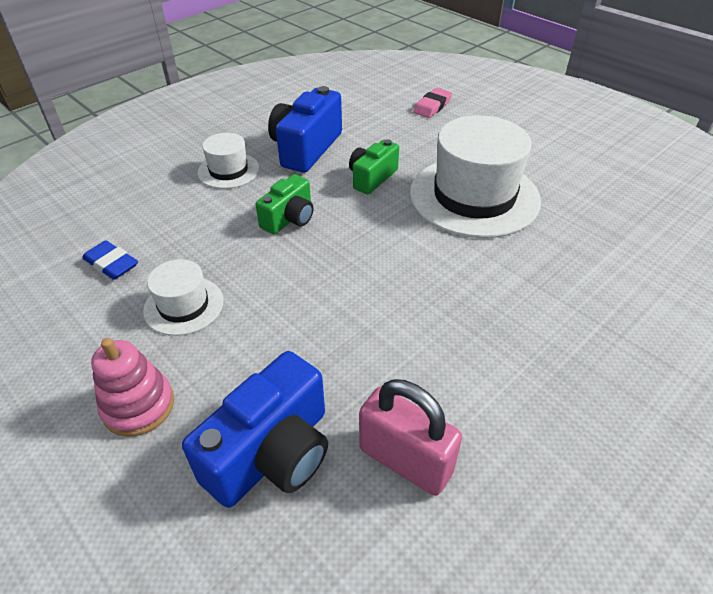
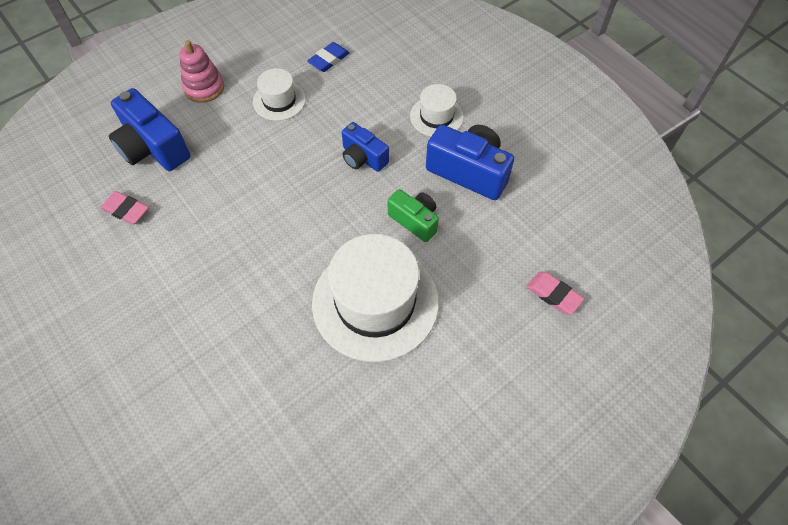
camera: 95 degrees right, 15 degrees up
(289, 219) = (363, 158): green camera -> blue camera
(405, 460) = (126, 210): pink padlock -> pink eraser

